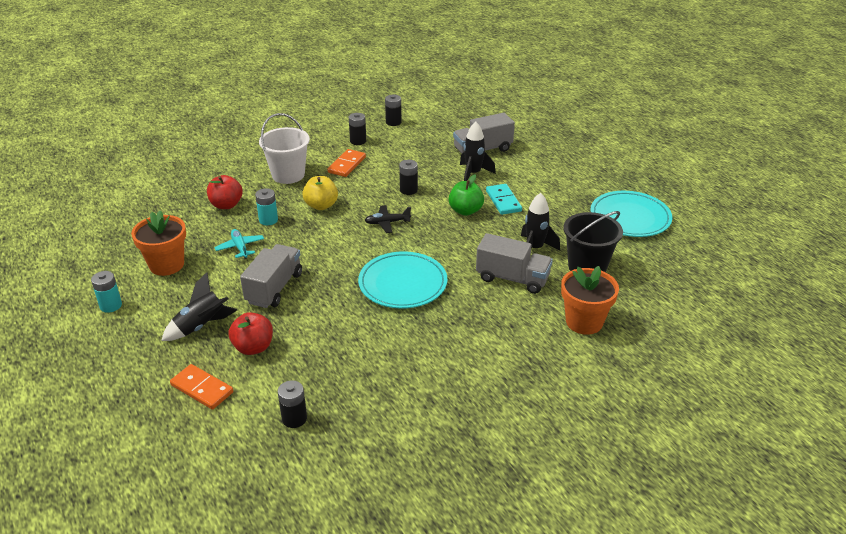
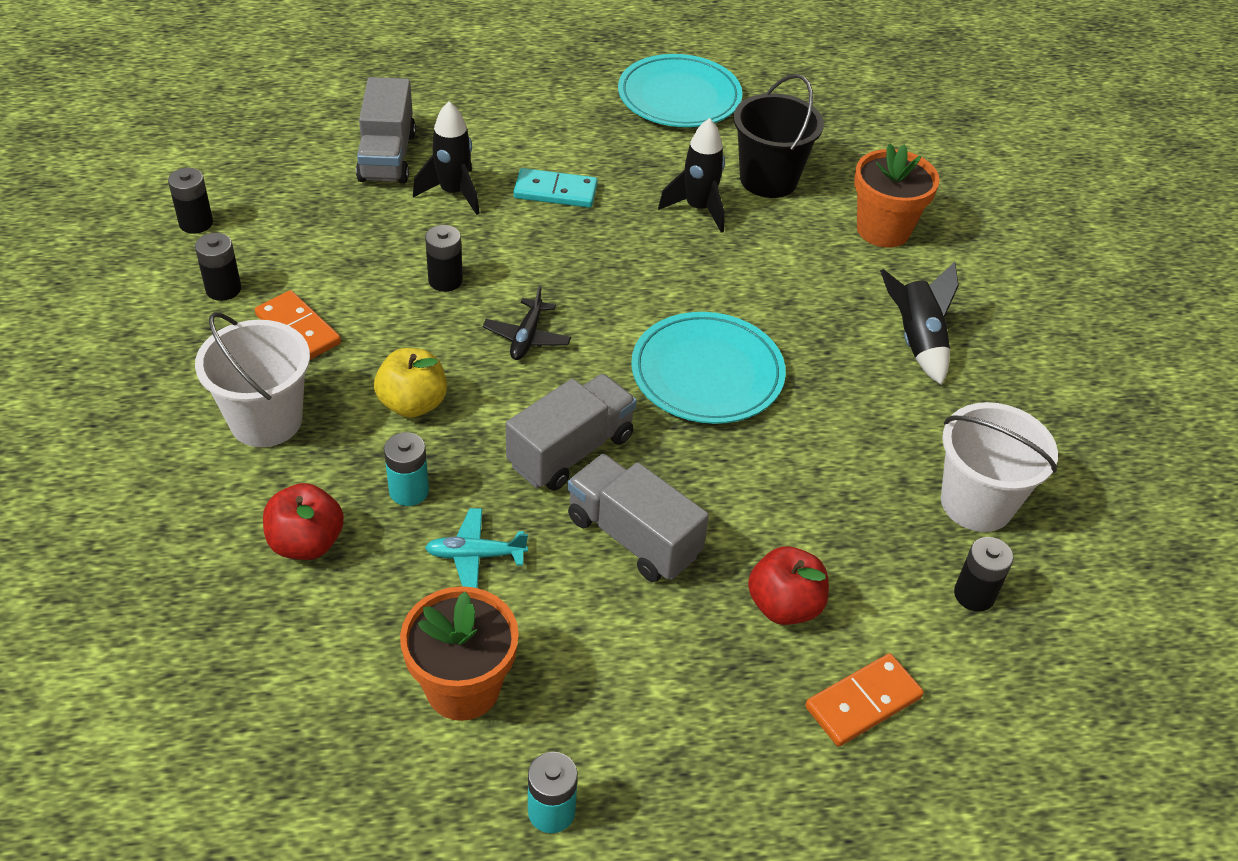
camera: 70 degrees left, 10 degrees up
(201, 326) = (692, 668): black rocket -> black rocket (916, 341)
(367, 407) = (976, 503): none -> white bucket
(465, 211) = (554, 239): green apple -> none
(512, 278) = (756, 256): grey truck -> grey truck (571, 451)

